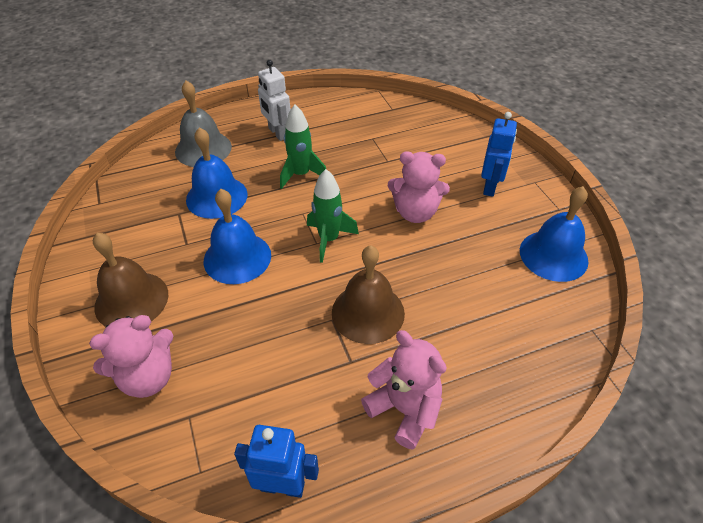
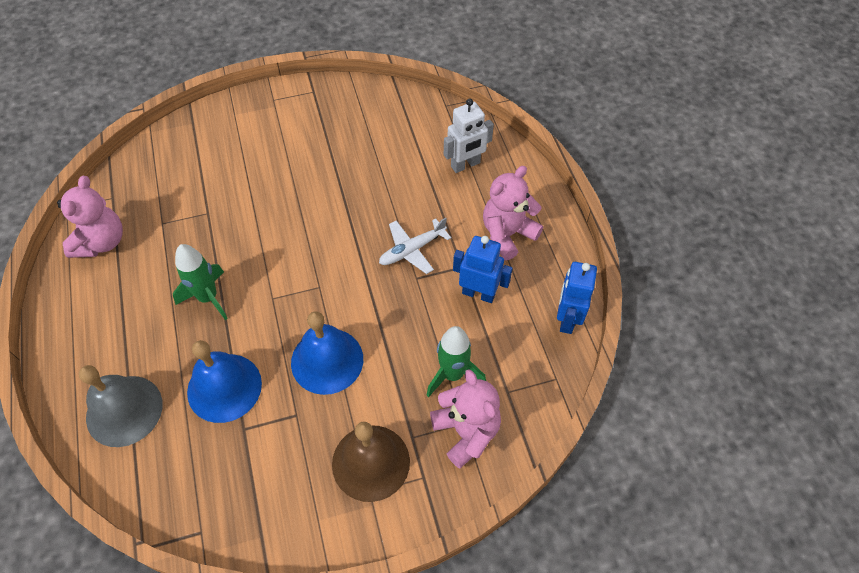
camera: 85 degrees left, 10 degrees up
(277, 133) = (119, 322): white robot -> white robot (465, 165)
(329, 239) = (317, 275): green rocket -> green rocket (453, 374)
(368, 312) = (412, 250): brown bell -> white plane
(415, 212) = (294, 198): pink teddy bear -> pink teddy bear (101, 242)
(490, 187) = (272, 134): blue robot -> blue robot (478, 293)
(553, 255) = (368, 109): blue bell -> none

